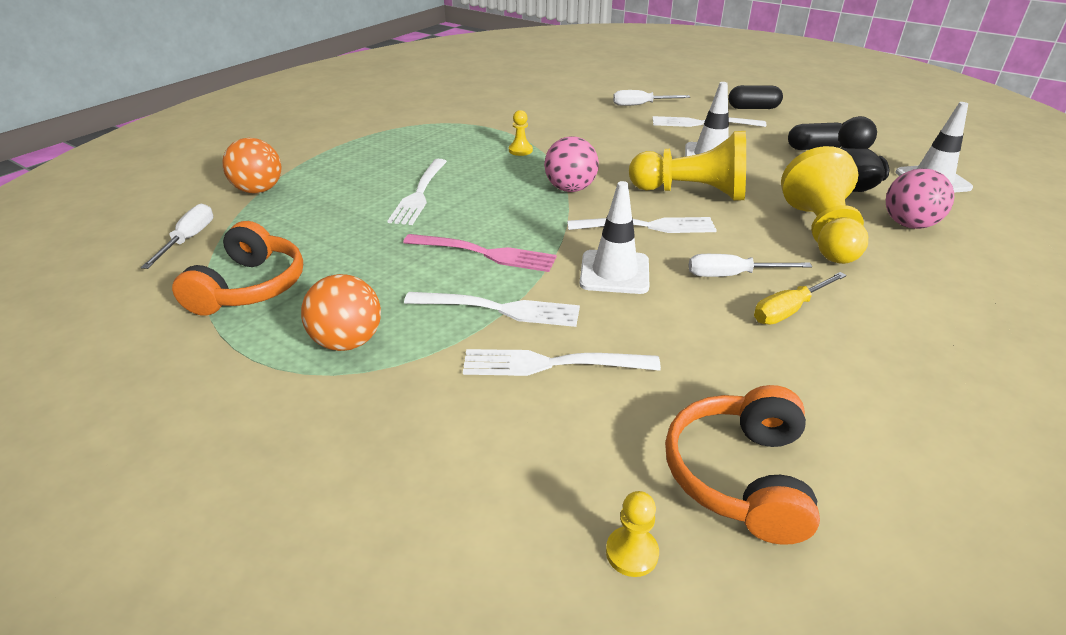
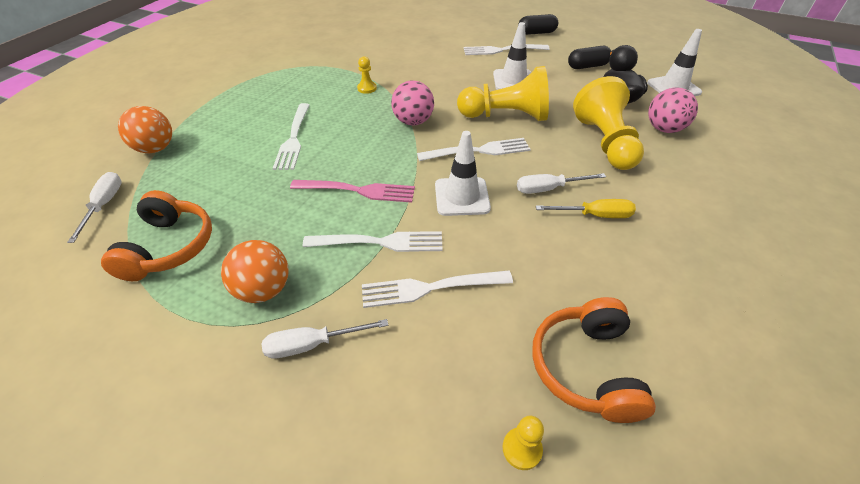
camera: 10 degrees left, 10 degrees up
(641, 105) = (452, 37): white screwdriver -> white screwdriver (312, 344)
(789, 310) = (594, 215): yellow screwdriver -> yellow screwdriver turned 135 degrees counterclockwise

